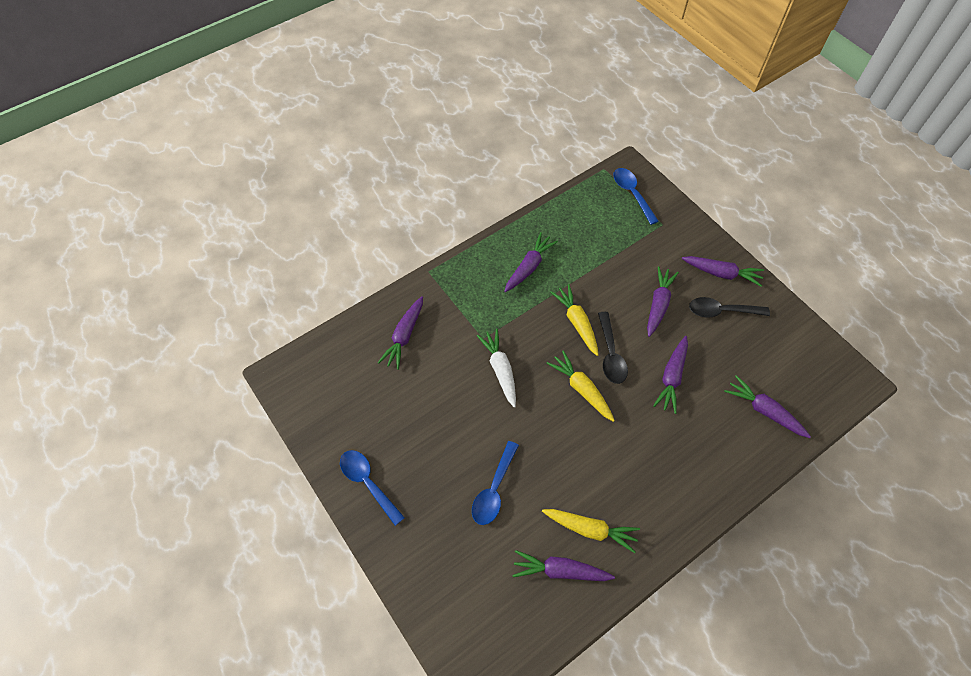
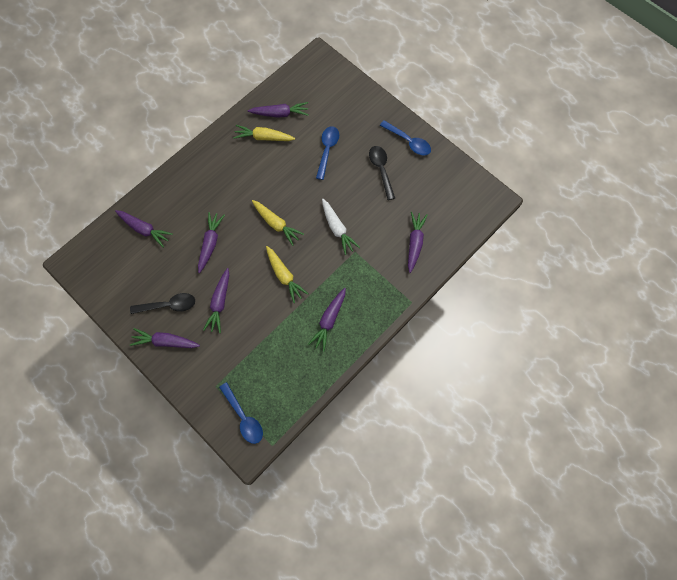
camera: 170 degrees right, 10 degrees up
(610, 354) = (256, 254): black spoon -> black spoon (381, 170)

